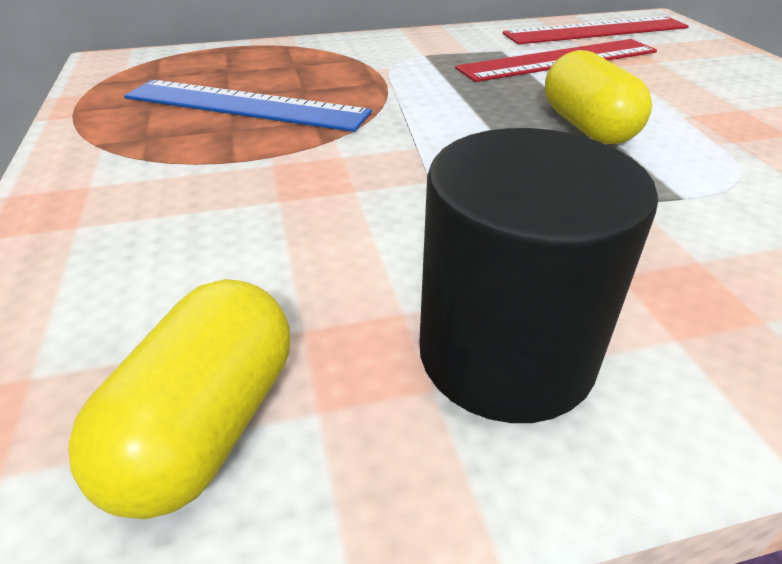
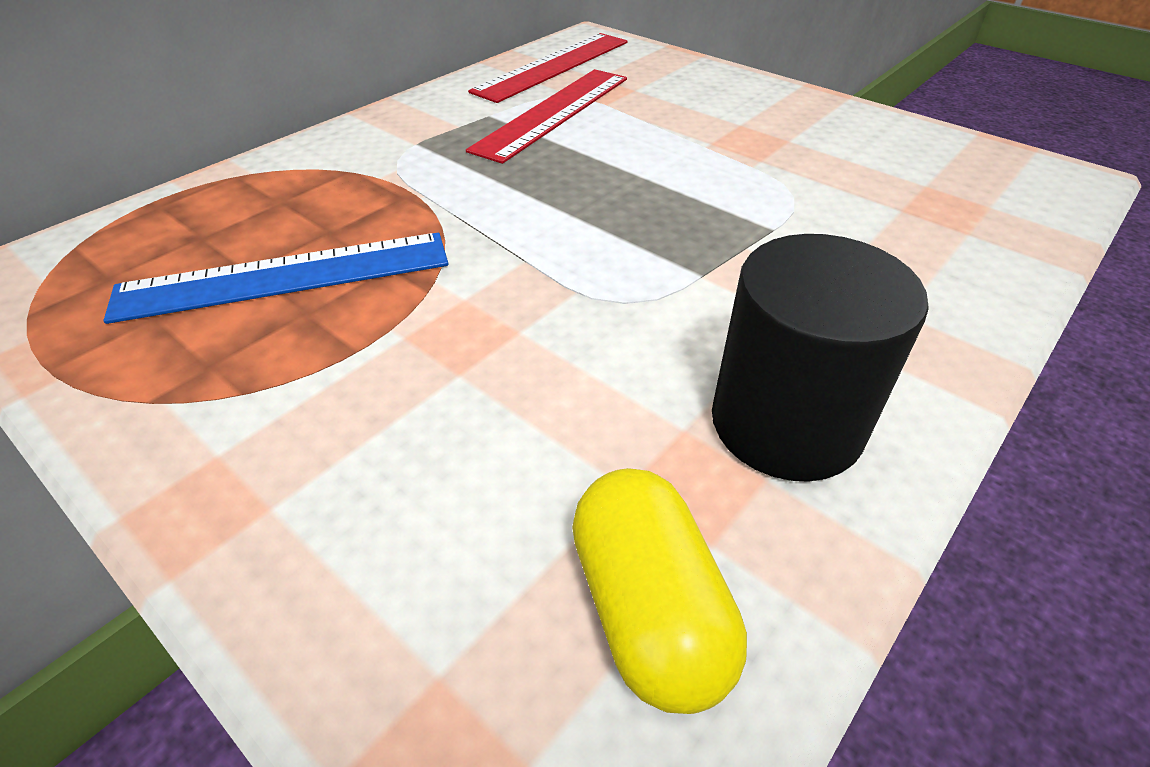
camera: 35 degrees left, 5 degrees up
(587, 127) = (647, 184): yellow capsule -> none

